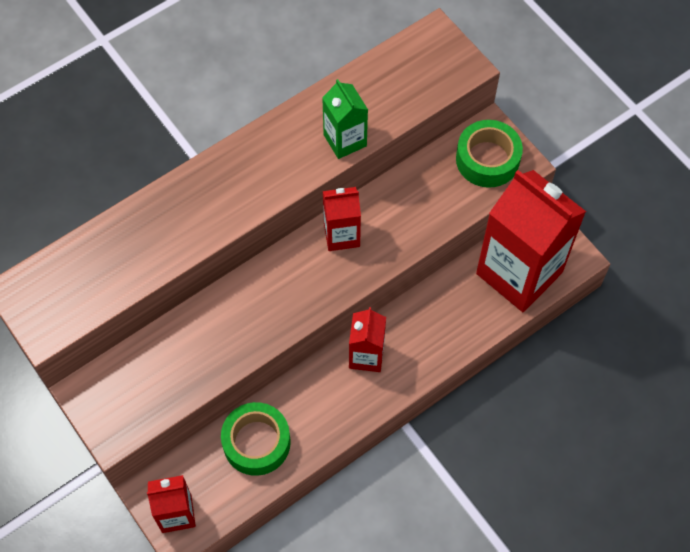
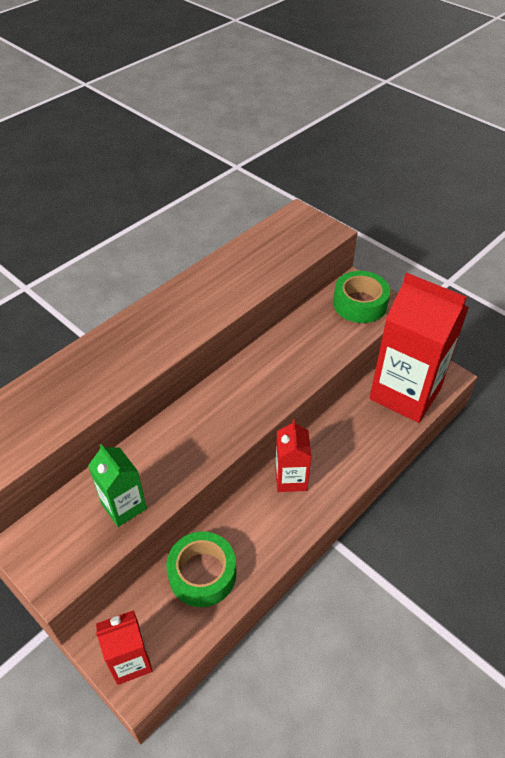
camera: 10 degrees left, 15 degrees down
(341, 235) = (251, 373): red carton -> none
(345, 140) = (242, 290): green carton -> green carton (124, 506)

